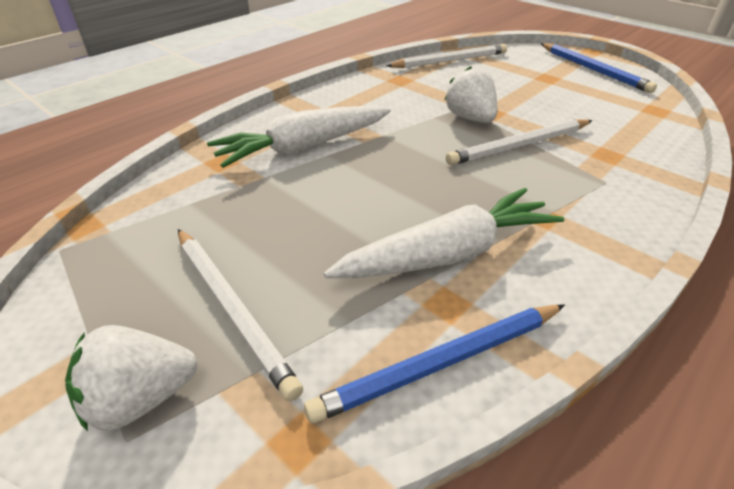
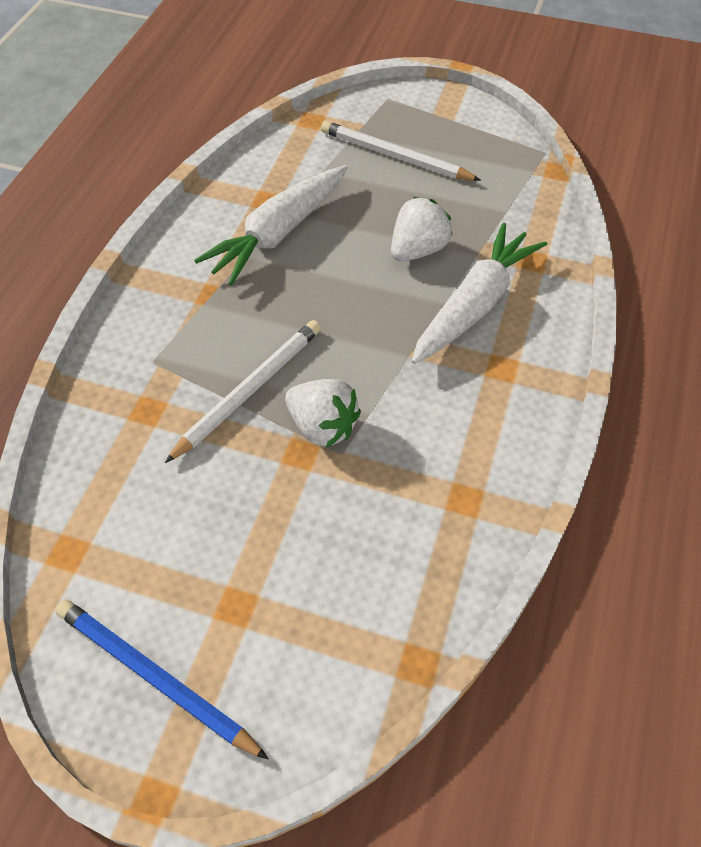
camera: 155 degrees right, 15 degrees up
(140, 398) = (398, 110): white strawberry -> white strawberry (418, 250)
(441, 363) = (257, 167): blue pencil -> none
(450, 61) = (421, 608): white pencil -> none

